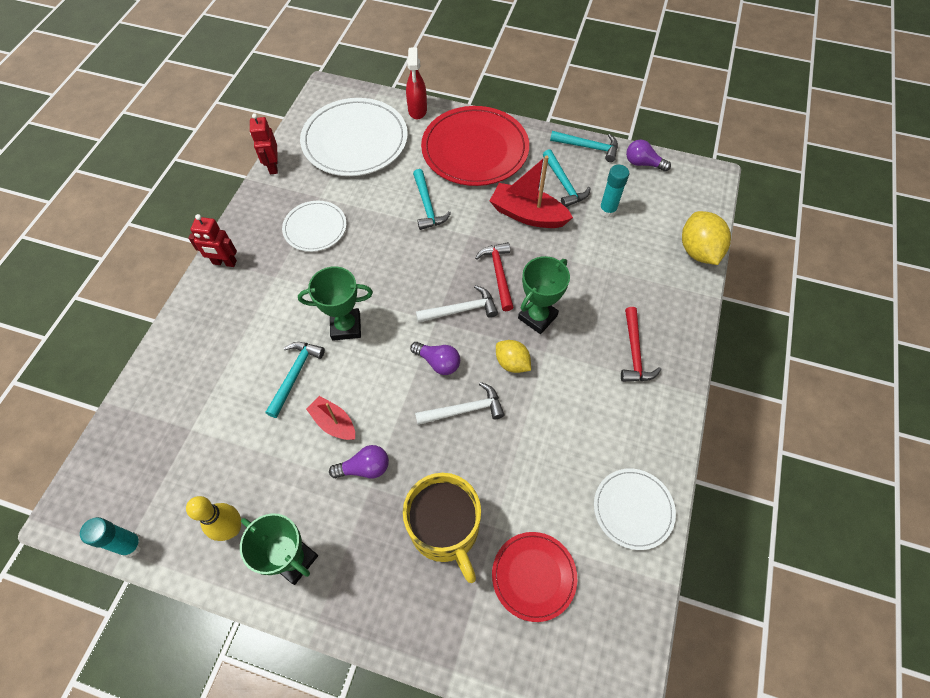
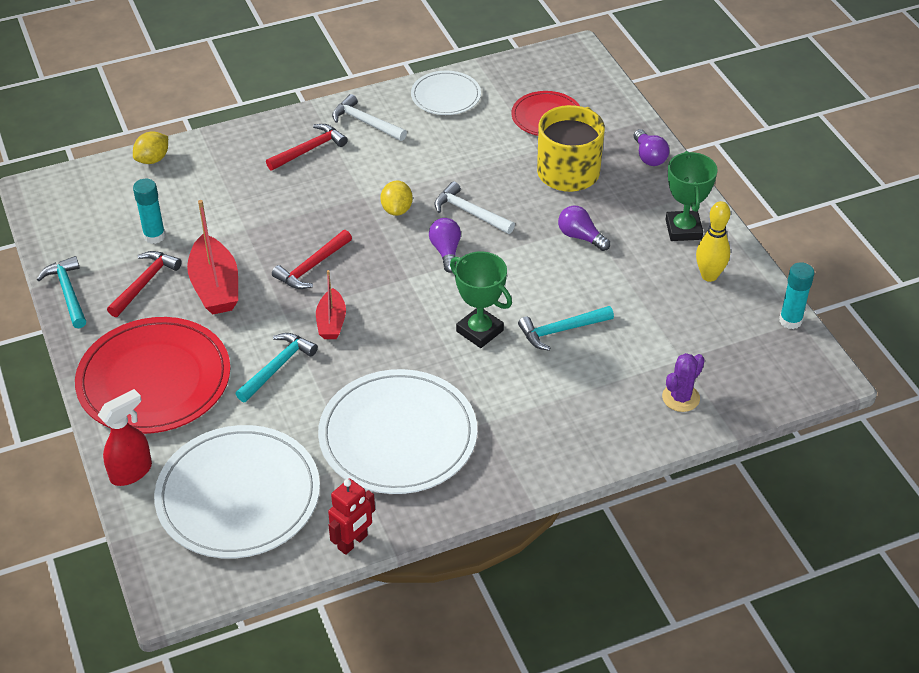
camera: 130 degrees left, 15 degrees down
(166, 398) = (680, 398): none -> purple cactus
(224, 262) = (516, 475): red robot -> none
(315, 228) = (398, 436): white plate -> white plate, size x1.82
(334, 423) = (570, 277): red boat -> red boat (331, 322)
(461, 310) = (378, 268): white hammer -> white hammer (365, 122)
(537, 317) = (333, 219): green trophy -> none
(564, 184) = (144, 283): turquoise hammer -> red hammer
(643, 163) = (59, 242): purple light bulb -> purple light bulb (649, 157)
(698, 251) = (153, 159): yellow lemon -> yellow lemon, size x0.63

